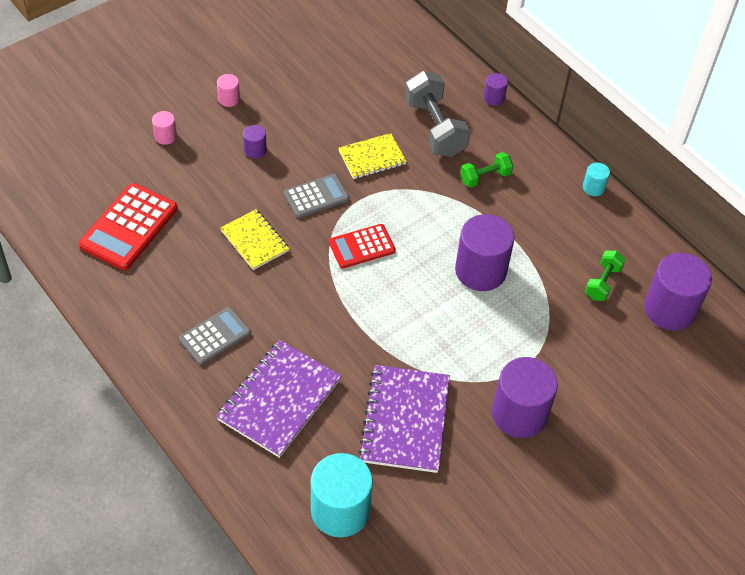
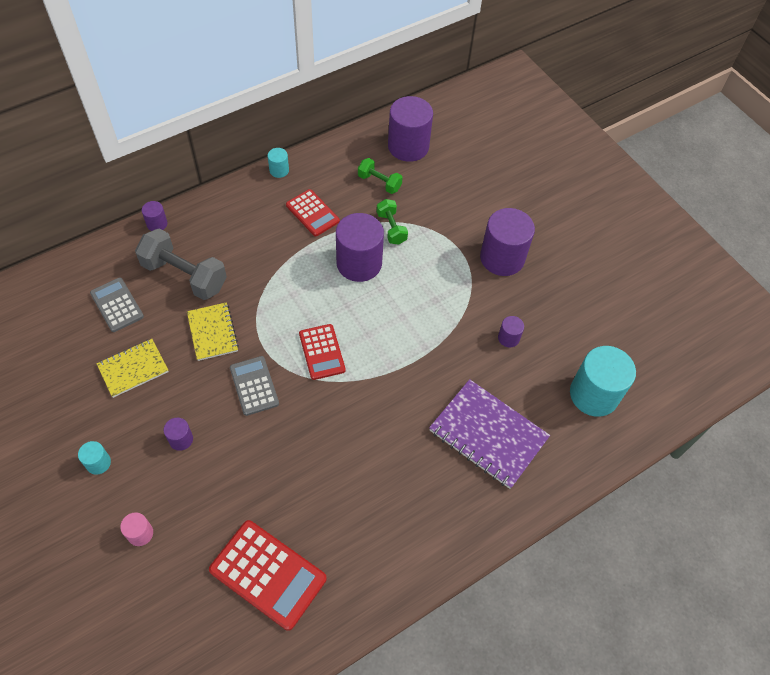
camera: 85 degrees left, 5 degrees up
(215, 336) = (416, 488): grey calculator -> grey calculator (117, 305)
(229, 99) = (98, 463): pink cylinder -> turquoise cylinder
(254, 241) = (303, 446): yellow notebook -> yellow notebook (133, 369)
(405, 420) = (508, 338): purple notebook -> purple cylinder
(435, 128) = (185, 275): grey dumbbell -> grey dumbbell turned 45 degrees clockwise
(485, 177) = (254, 245): green dumbbell -> green dumbbell (391, 228)
(540, 223) = (312, 213): none -> red calculator

